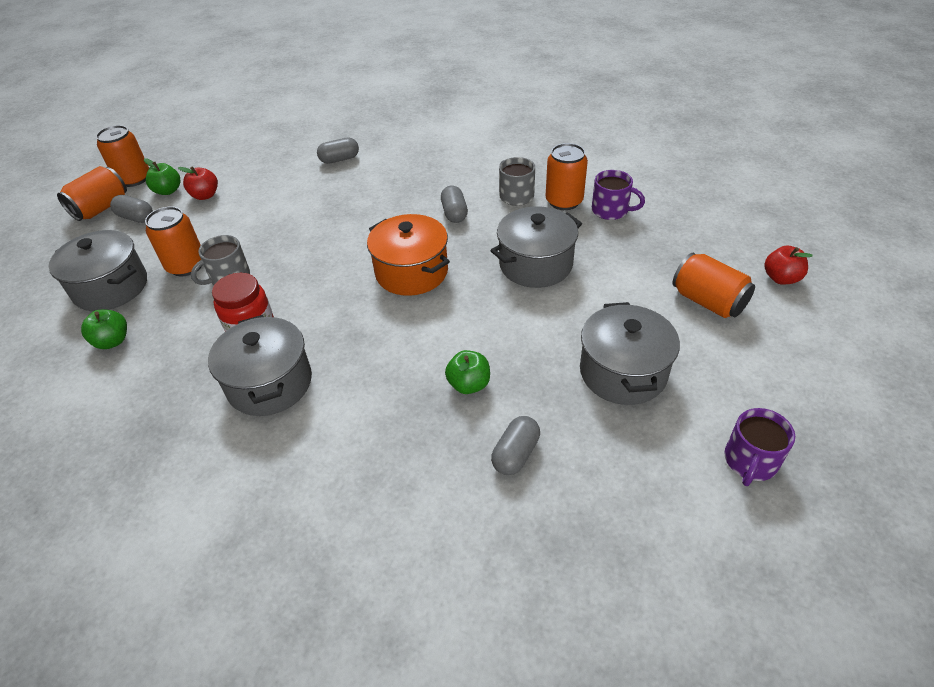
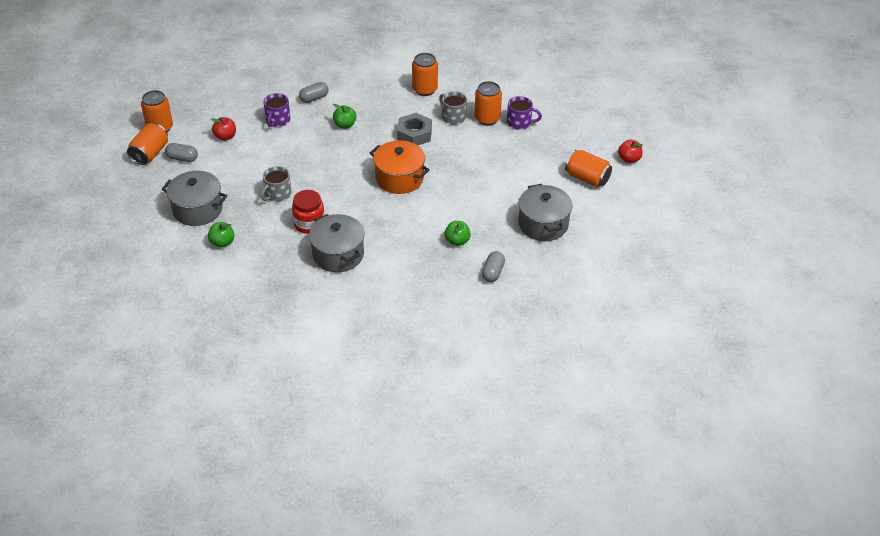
camera: 15 degrees left, 0 degrees up
(168, 191) = (194, 135): green apple -> green apple (345, 125)
(186, 266) = (242, 189): orange can -> orange can (425, 89)
(454, 213) = (414, 134): grey capsule -> grey nut
(535, 264) = (478, 165): grey pot -> none
(750, 461) = (614, 260): purple mug -> purple mug (277, 120)

